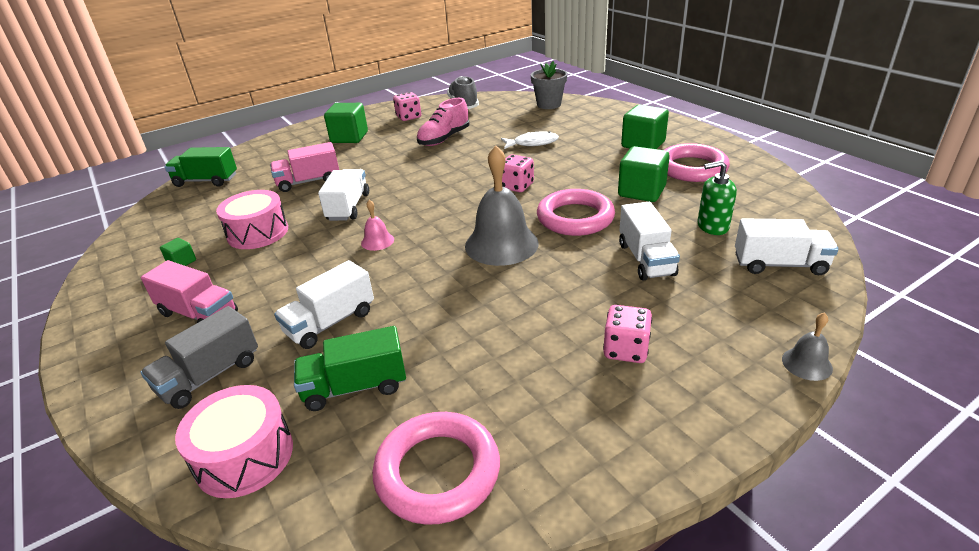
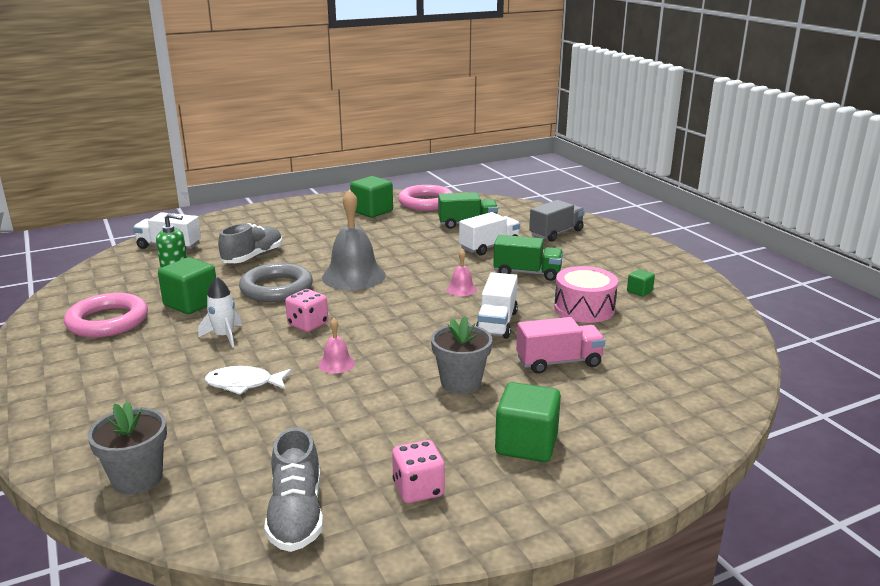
camera: 175 degrees left, 10 degrees down
(198, 314) = (590, 259): pink truck -> none
(206, 181) = (712, 383): green truck -> green truck (527, 273)
(244, 456) = (517, 211): pink drum -> none
(384, 160) = (461, 383): none -> grey flower pot
(444, 139) = (366, 414): pink shoe -> none
(476, 161) = (336, 364): none -> pink bell
(575, 218) = (276, 288): pink ring -> grey ring
(578, 169) = (224, 336): none -> white rocket
(626, 349) = (312, 224): pink dice -> none
(643, 144) = (110, 360): green cube -> green cube (372, 211)
(646, 259) = (253, 257): white truck -> grey shoe
(807, 363) = (227, 213): grey bell -> none

